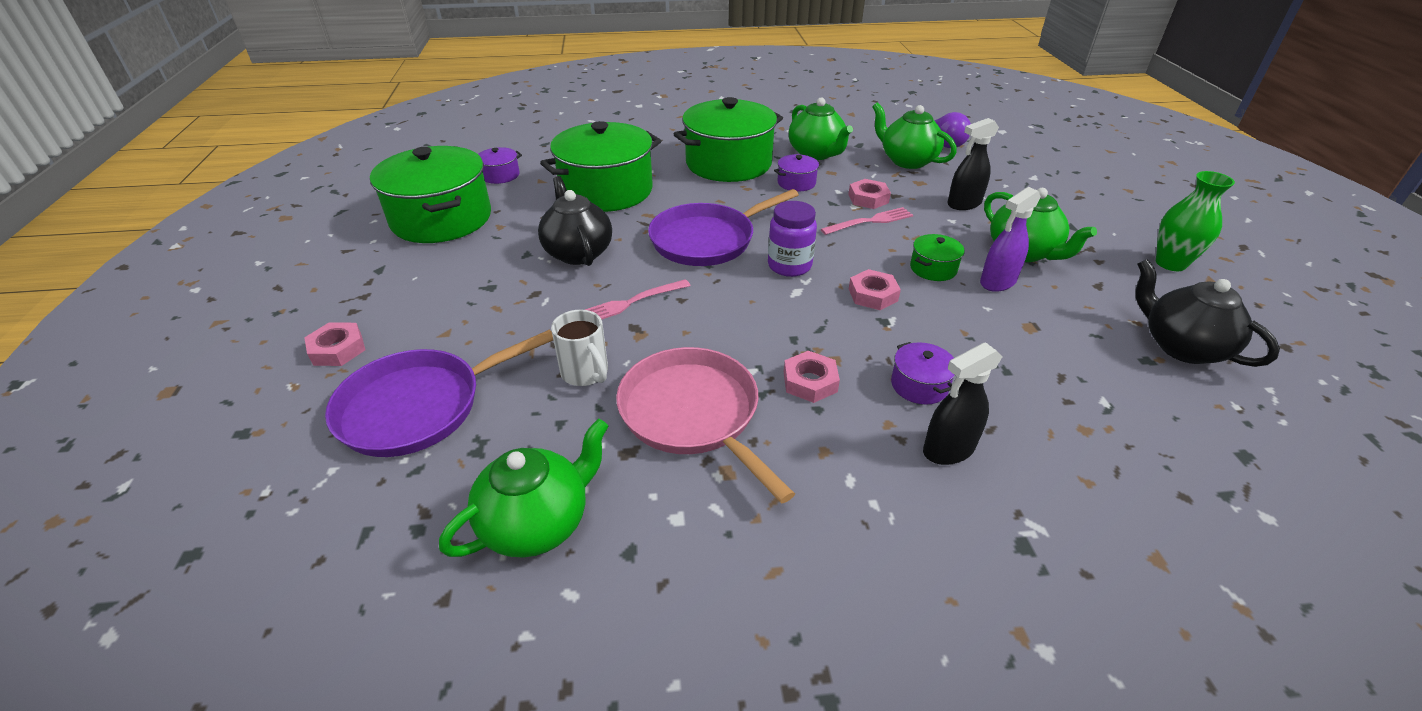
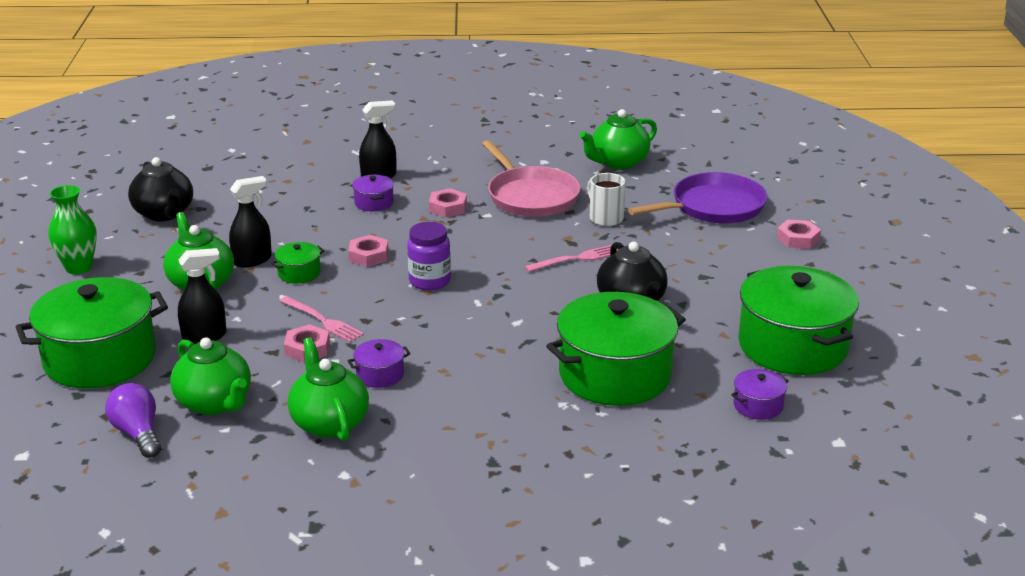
camera: 175 degrees left, 10 degrees down
(707, 240) = (503, 309): purple pan -> none
(728, 163) = (456, 411): green pot -> green pot (100, 359)
(871, 221) = (323, 321): pink fork -> pink fork turned 120 degrees counterclockwise
(997, 282) = (252, 260): purple spray bottle -> black spray bottle

